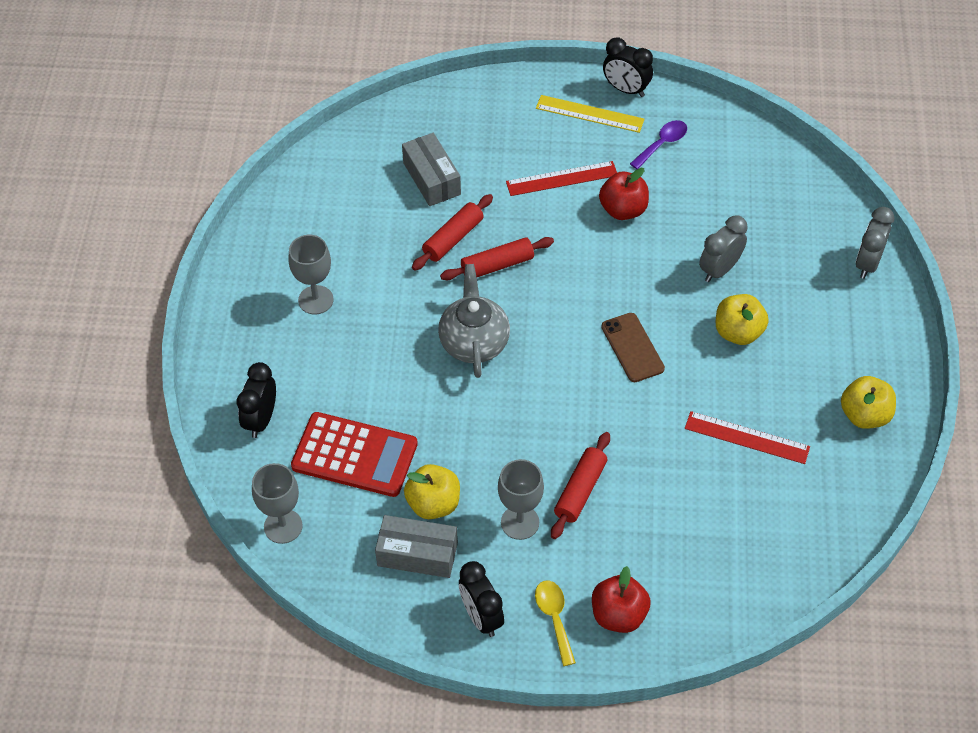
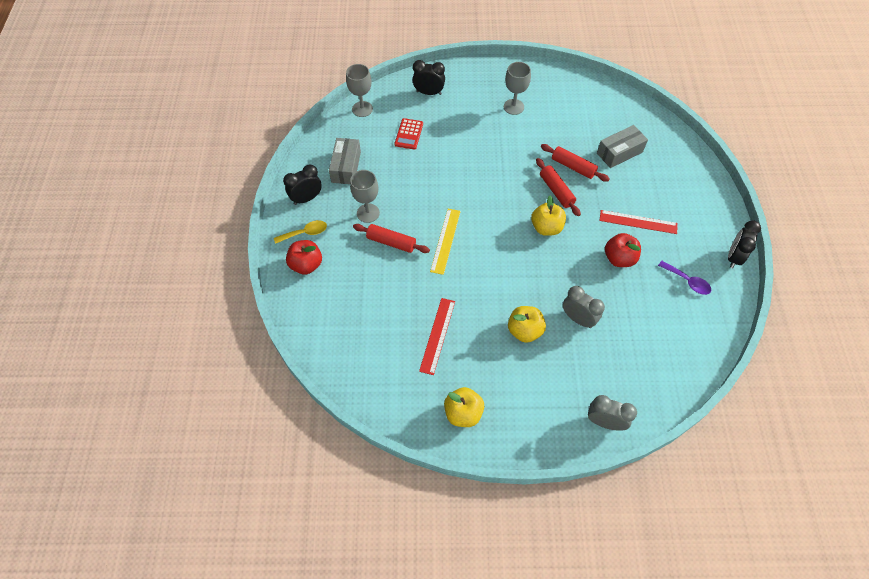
camera: 85 degrees right, 5 degrees up
(354, 455) = (409, 134): red calculator -> red calculator, size x0.56
(433, 504) = (379, 172): yellow apple -> yellow apple (546, 227)
(474, 342) = (494, 183): grey teapot -> none
(561, 178) = (638, 222): red ruler -> red ruler turned 60 degrees counterclockwise
(589, 114) = (702, 236): yellow ruler -> yellow ruler (445, 240)
(632, 347) = (502, 267): brown phone -> none

